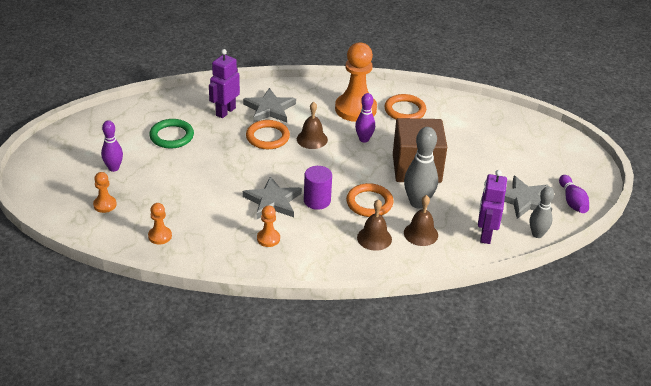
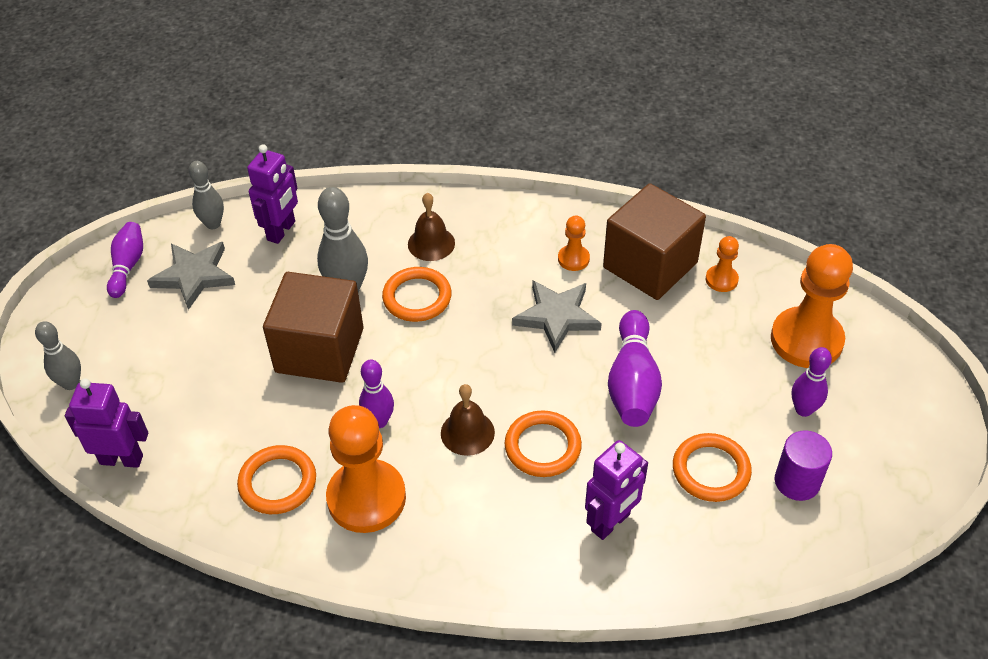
camera: 165 degrees left, 10 degrees up
(105, 205) = (806, 340): orange pawn -> orange pawn, size x2.11
(171, 136) = (711, 470): green ring -> orange ring
(212, 240) = (650, 265): none -> brown cube
(219, 171) = (632, 383): none -> purple bowling pin
(269, 109) = (526, 519): grey star -> none
(317, 201) = (492, 310): purple cylinder -> purple cylinder (797, 481)
(421, 234) = (366, 242): brown bell -> none
(492, 111) = (122, 459): none -> purple robot
(549, 139) = (71, 383): none -> grey bowling pin

